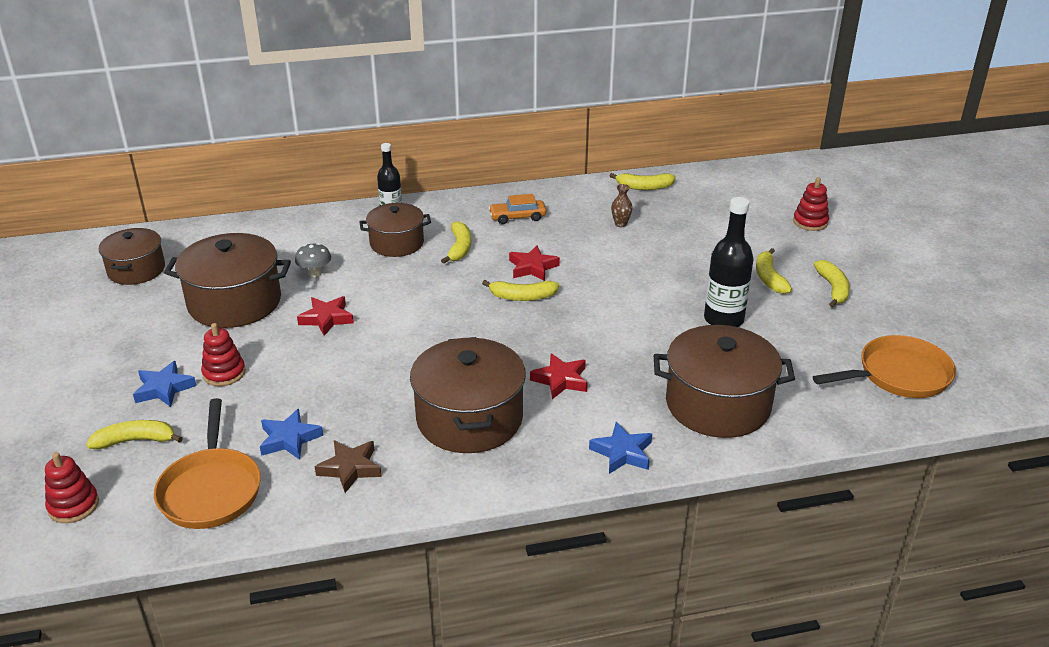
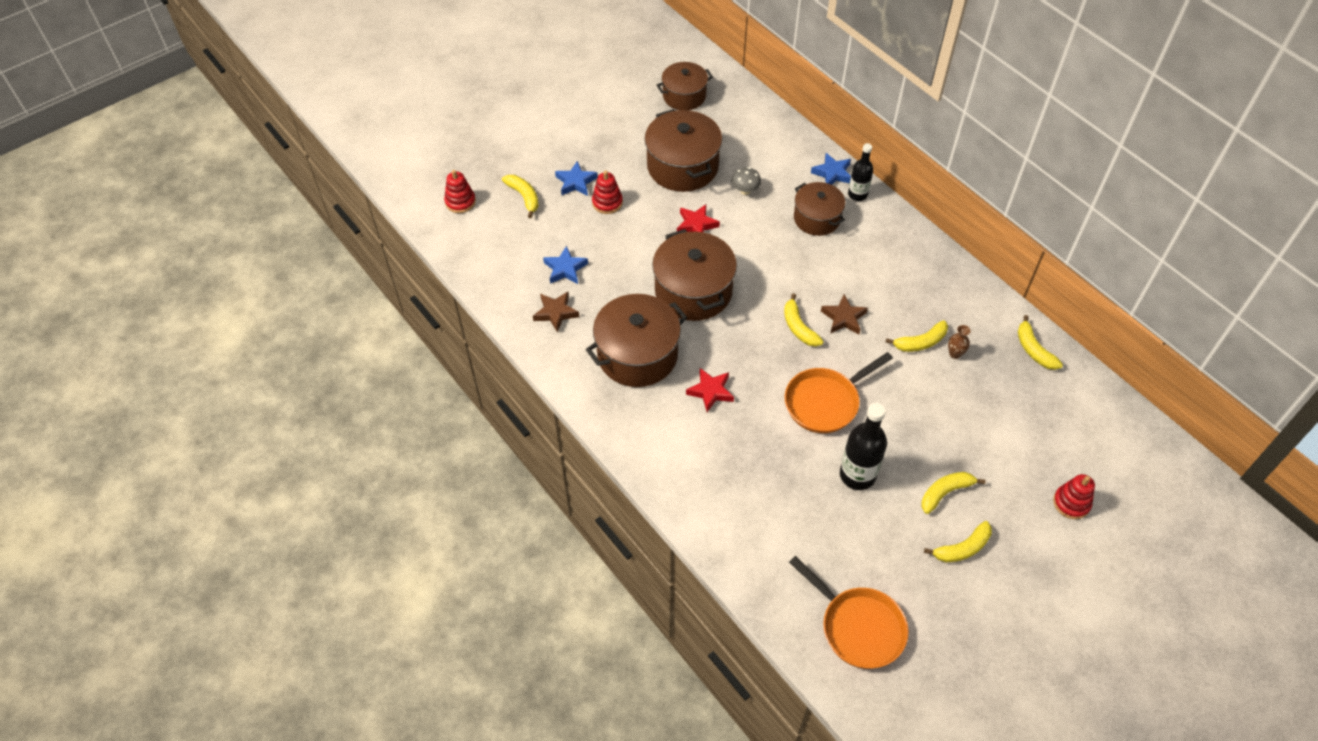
camera: 65 degrees right, 20 degrees up
(211, 490) = (503, 255): orange pan -> orange pan (825, 402)
(459, 248) = (838, 260): yellow banana -> yellow banana (920, 342)
(517, 217) = (911, 278): orange car -> none
(533, 267) = (844, 318): red star -> brown star
(622, 452) = (652, 458): blue star -> blue star (832, 173)
(717, 404) = (741, 502): brown pot -> brown pot (693, 291)

